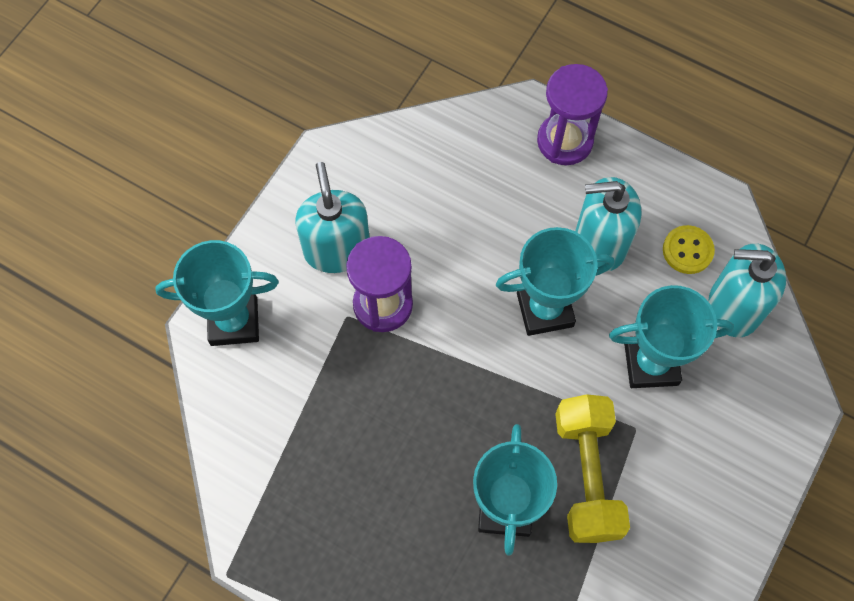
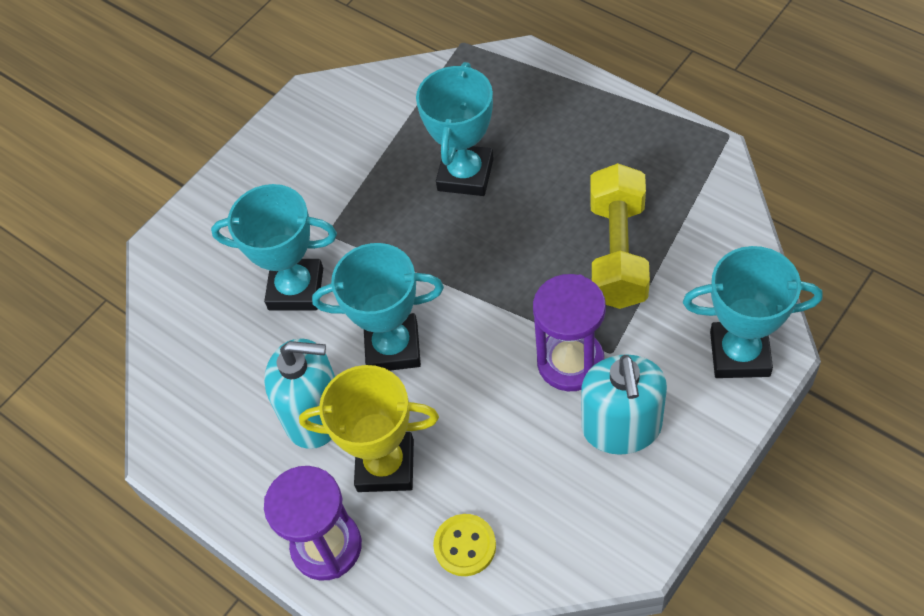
camera: 165 degrees left, 10 degrees down
(530, 205) = (385, 465): none -> yellow trophy
(587, 475) = (384, 197): yellow dumbbell -> yellow dumbbell (618, 252)
(687, 250) = (221, 401): yellow button -> yellow button (465, 546)
(734, 307) = (193, 339): turquoise soap dispenser -> none

